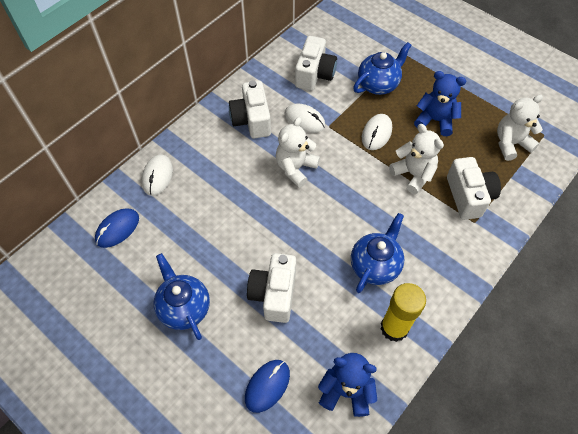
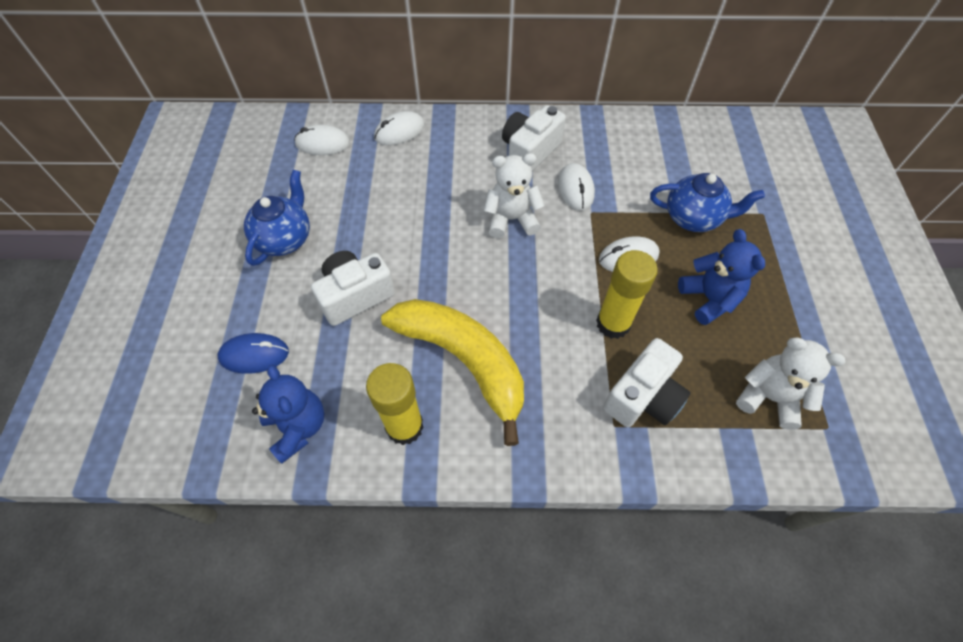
camera: 50 degrees right, 0 degrees up
(117, 229) = (323, 143): blue mouse -> white mouse
(314, 74) = (640, 160): white camera -> none
(375, 265) = (464, 361): blue teapot -> yellow banana
(413, 174) = (613, 324): white teddy bear -> yellow glue stick

